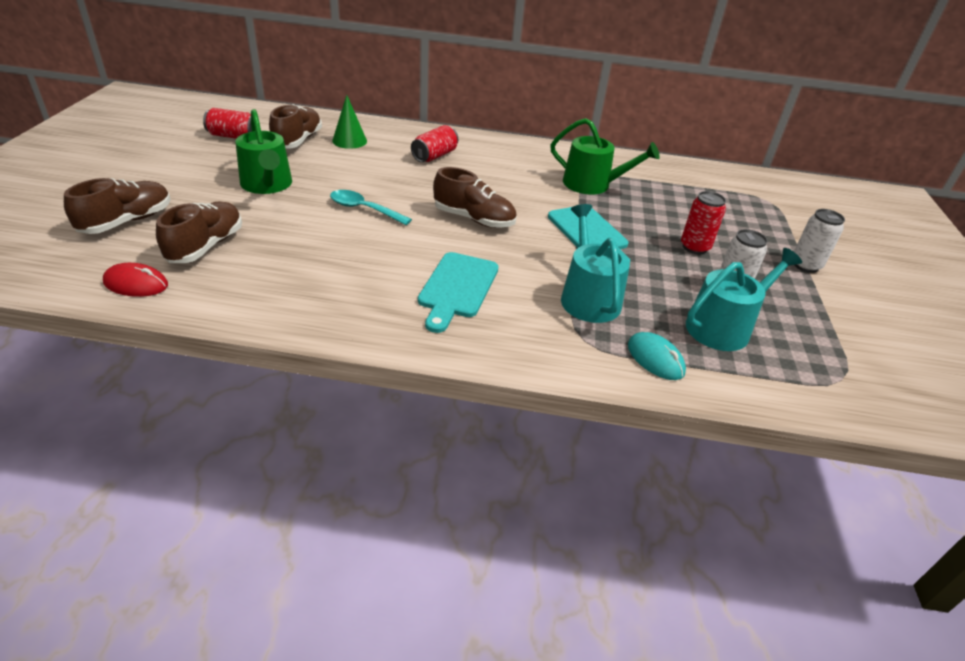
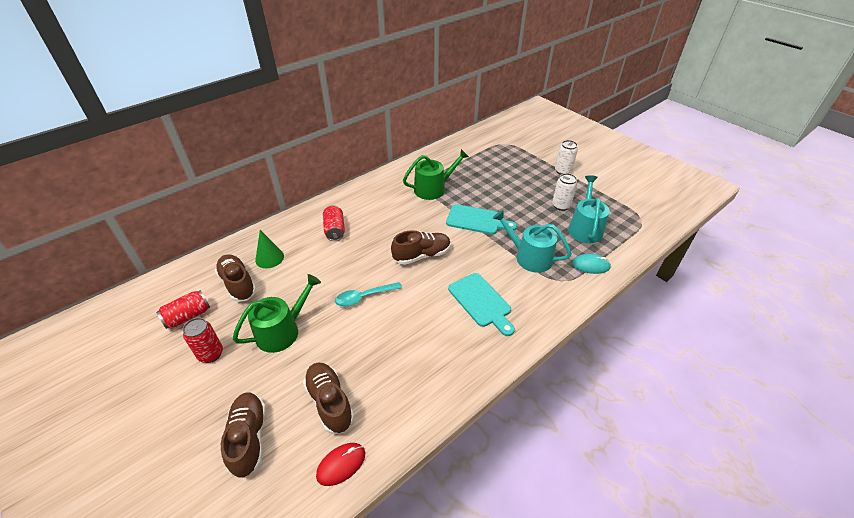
camera: 45 degrees left, 5 degrees up
(267, 185) = (282, 331): green watering can -> green watering can turned 60 degrees counterclockwise
(694, 247) = (520, 194): red can -> red can (211, 354)

